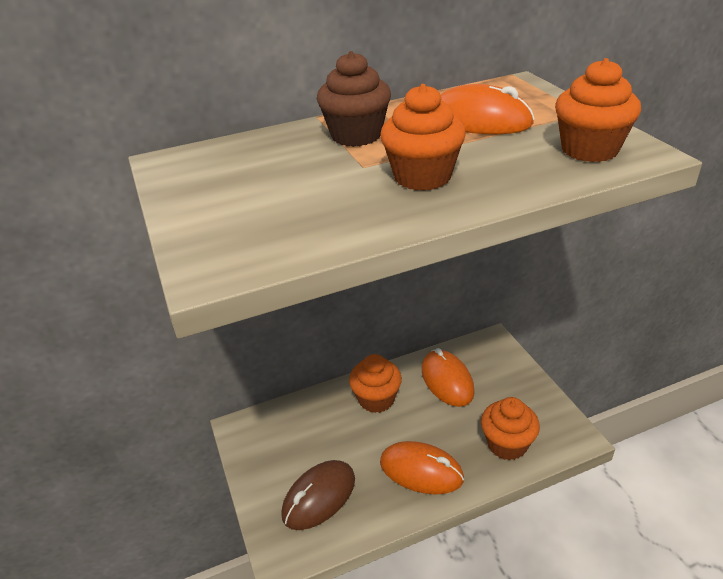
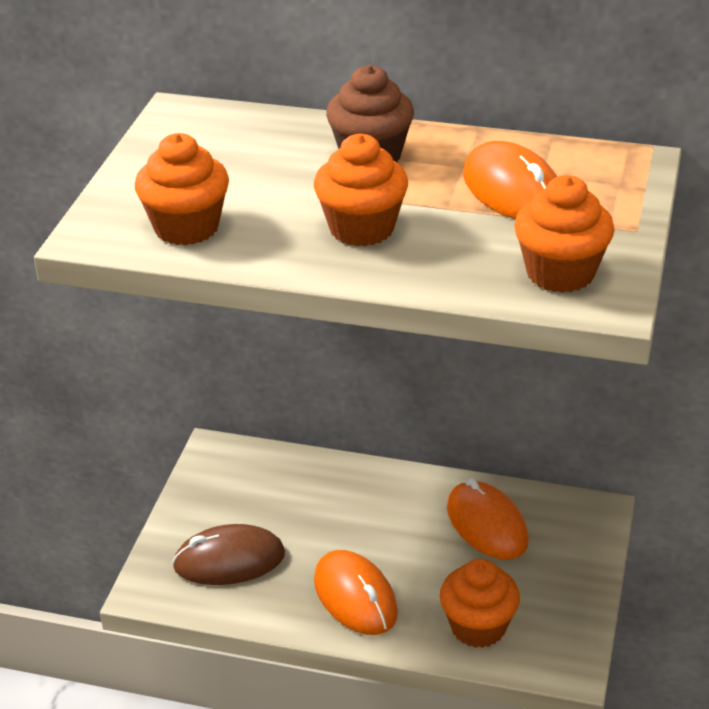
camera: 35 degrees right, 0 degrees up
(376, 399) = (384, 500): orange cupcake -> orange cupcake (186, 227)
(447, 380) = (487, 525): orange mouse -> orange mouse turned 45 degrees counterclockwise

